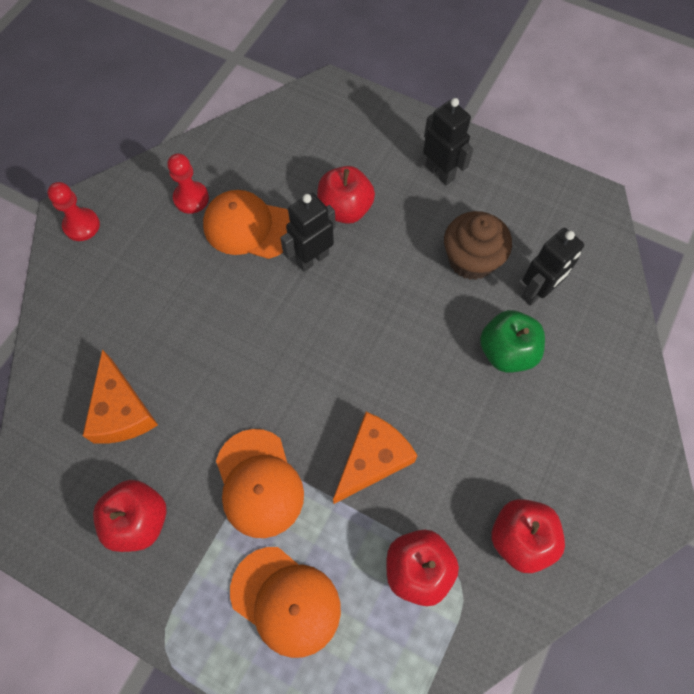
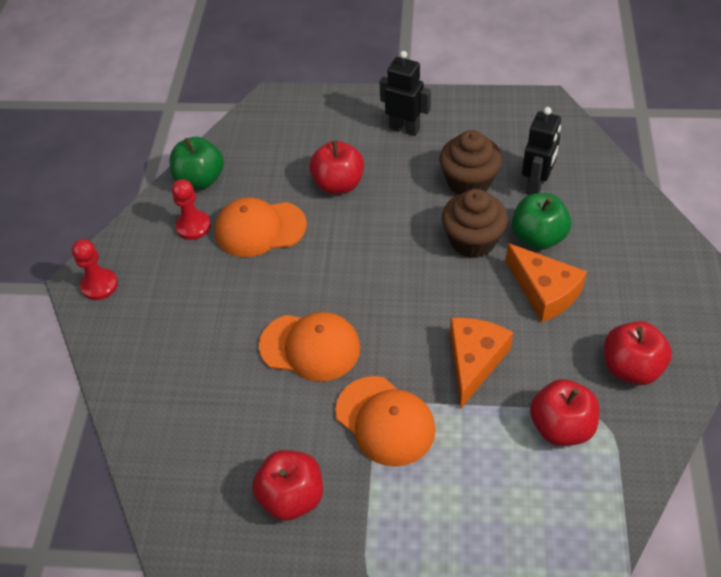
camera: 20 degrees left, 15 degrees down
(122, 411) = (224, 417): orange cheese -> orange cheese (544, 291)
(221, 150) = (200, 180): none -> green apple
(286, 600) = (463, 501): orange cap -> orange cap (310, 347)
(312, 258) = (331, 231): black robot -> none
(440, 327) = (472, 241): none -> brown cupcake

